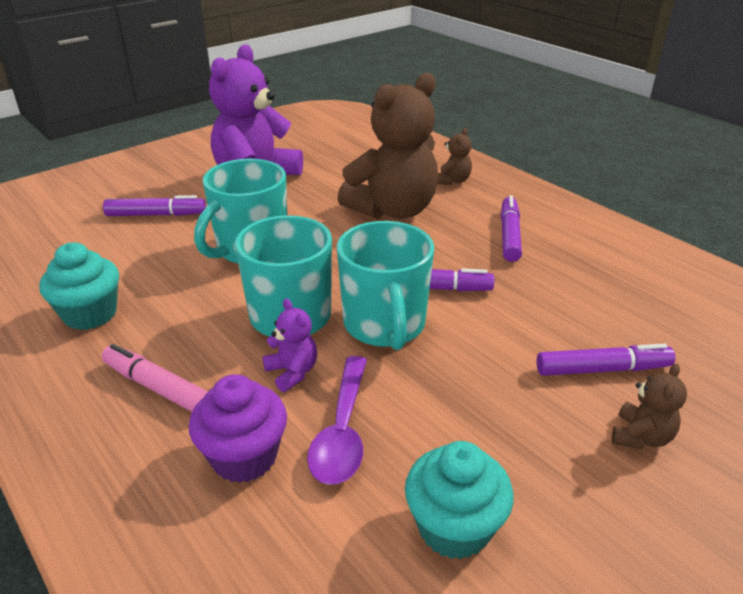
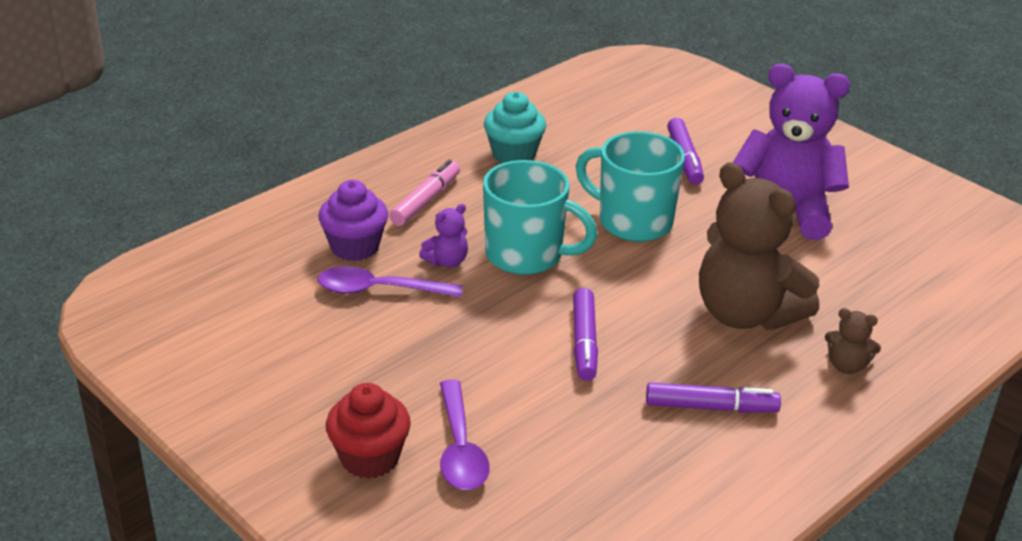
camera: 85 degrees right, 0 degrees up
(385, 325) = (516, 310): turquoise mug -> none
(454, 527) = (284, 344): turquoise cupcake -> none
(602, 369) = (460, 448): purple marker -> purple spoon
(641, 436) = (369, 458): brown teddy bear -> red cupcake

